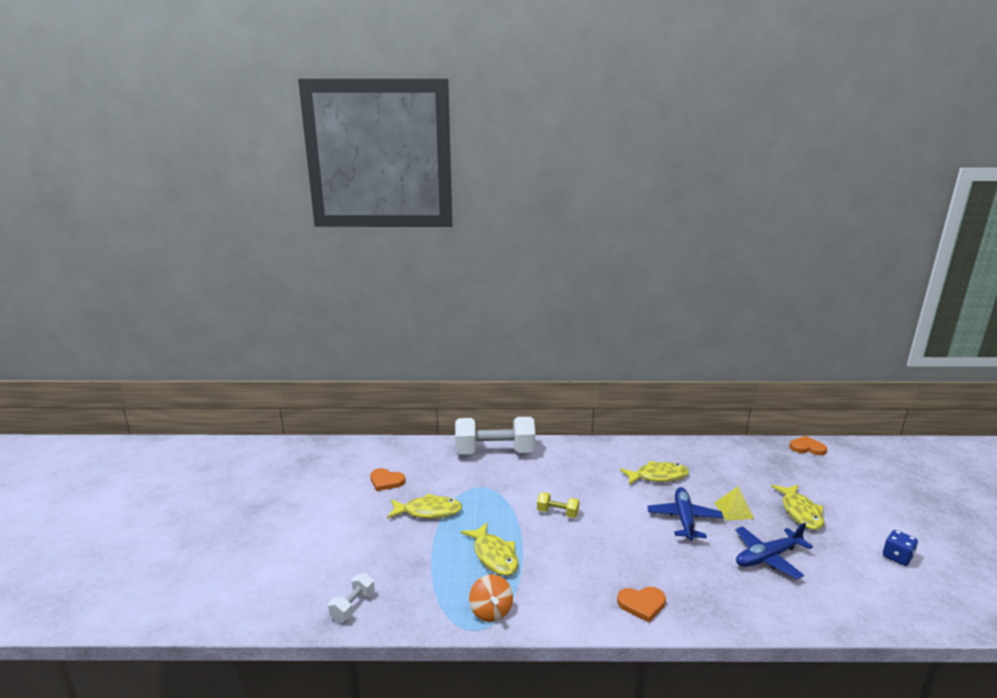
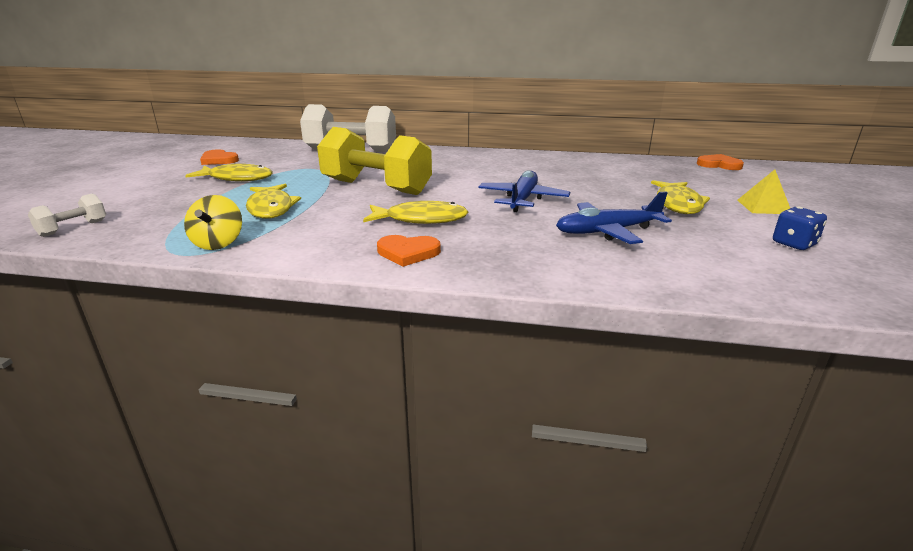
camera: 10 degrees right, 5 degrees up
(491, 611) = (218, 243): orange spinning top -> yellow spinning top
(557, 513) = (376, 187): yellow dumbbell -> yellow dumbbell, size x2.27
(658, 476) = (517, 172): yellow fish -> yellow fish (421, 219)
(734, 510) = (591, 198): yellow pyramid -> yellow pyramid (764, 207)

